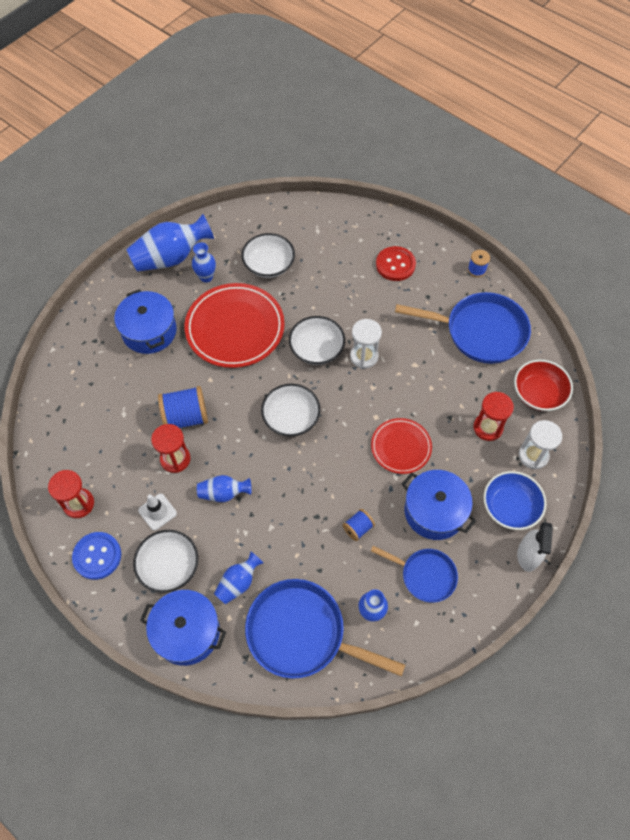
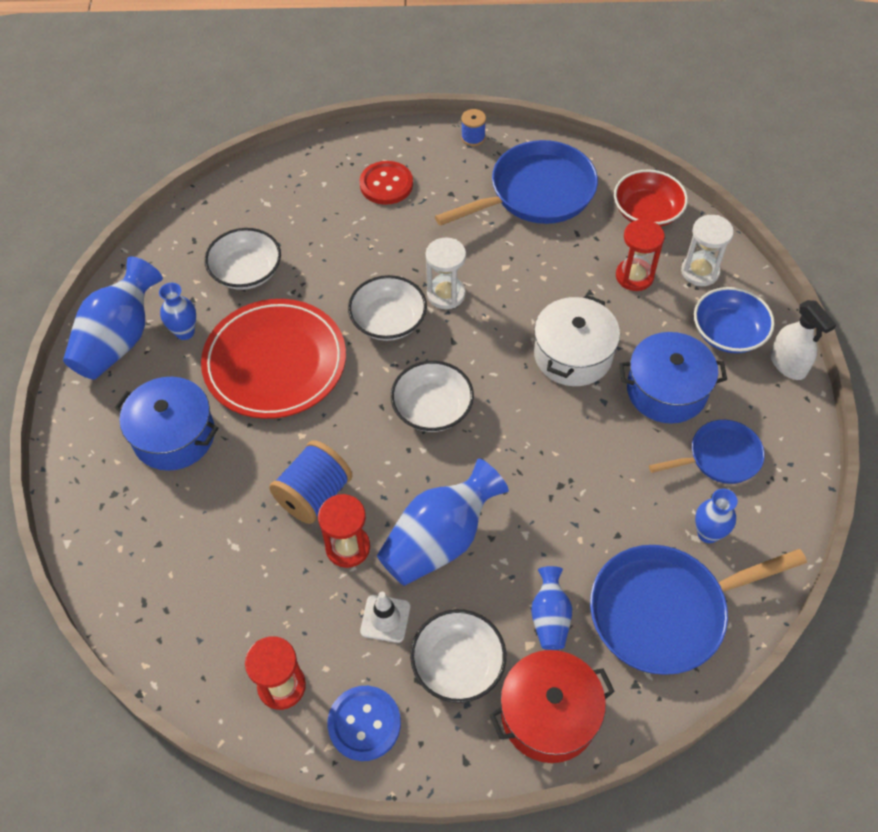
camera: 40 degrees left, 5 degrees down
(187, 632) = (549, 715): blue pot -> red pot
(223, 493) = (439, 540): blue vase -> blue vase, size x1.85
(358, 528) = (612, 464): blue spool -> none
(401, 447) = (573, 354): red plate -> white pot

